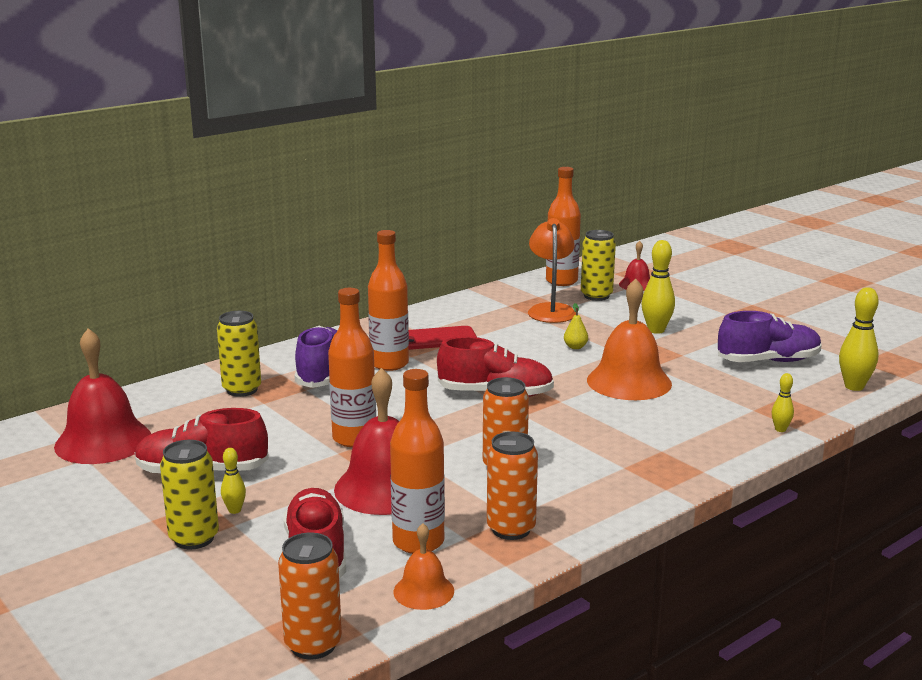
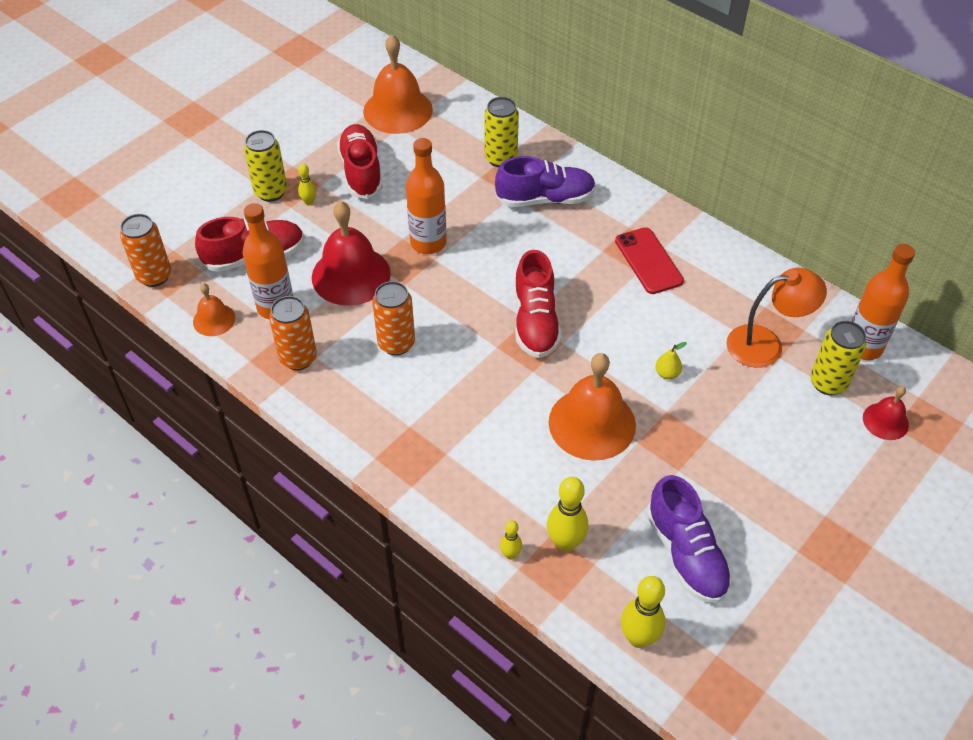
camera: 80 degrees right, 30 degrees up
(103, 441) = (398, 110): red bell -> orange bell
(389, 364) = (579, 238): orange bottle -> none
(656, 330) = (741, 444): yellow bowling pin -> yellow bowling pin (565, 542)

